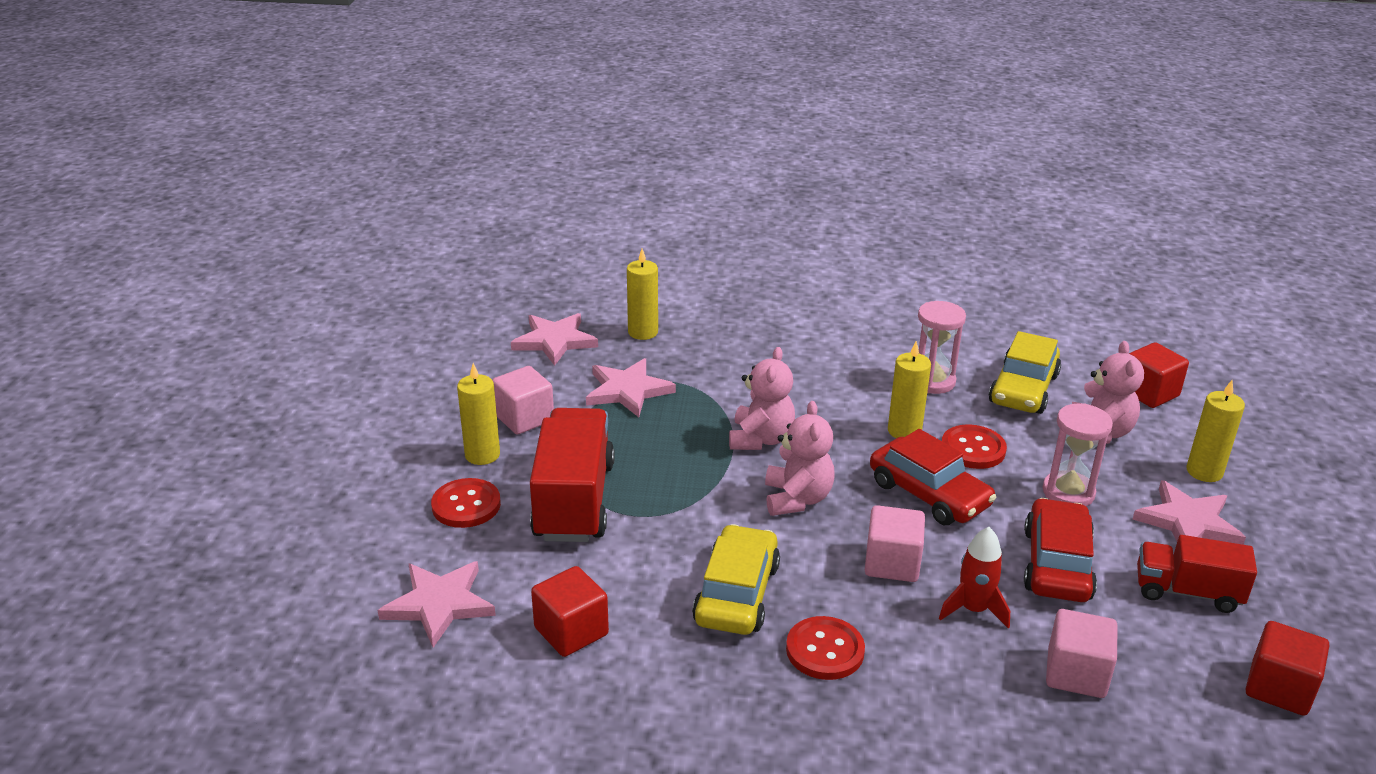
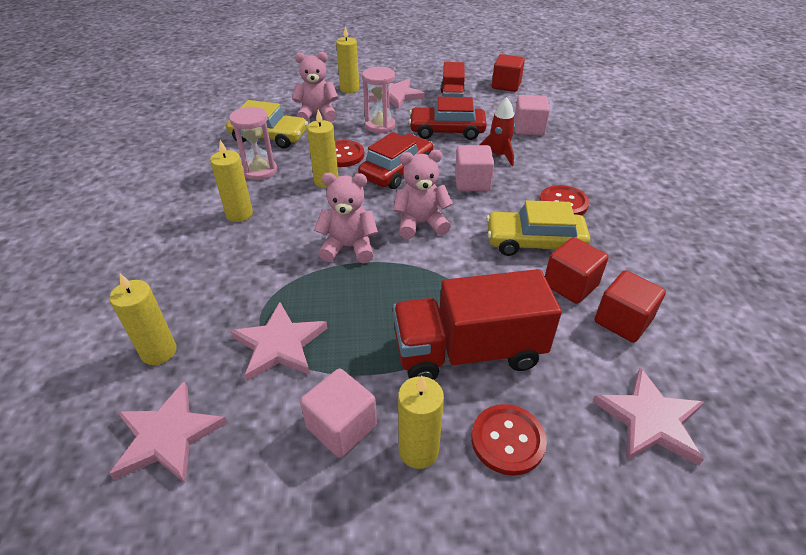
camera: 100 degrees left, 10 degrees up
(838, 368) = (239, 214): none -> yellow candle
(1149, 393) = (272, 98): red cube -> red cube (570, 285)

